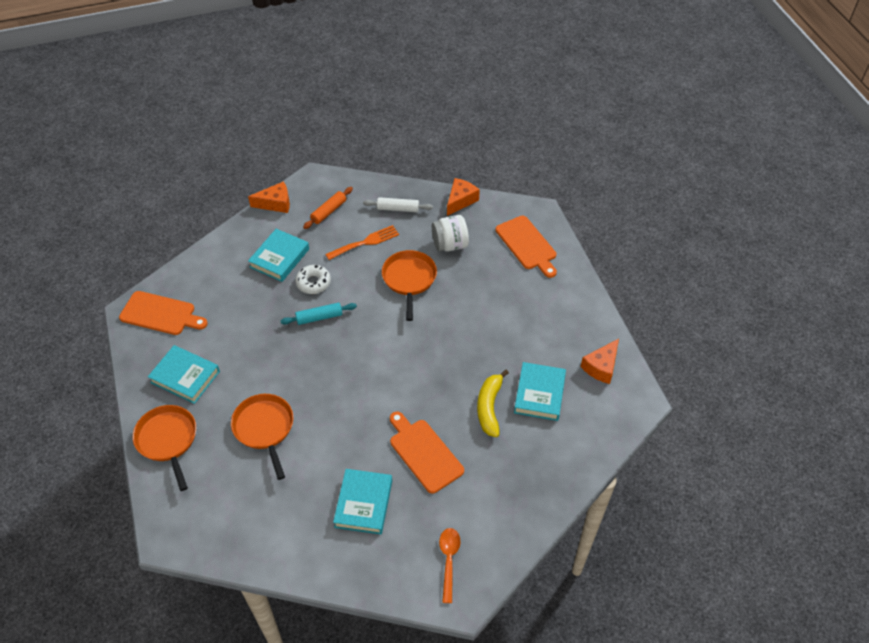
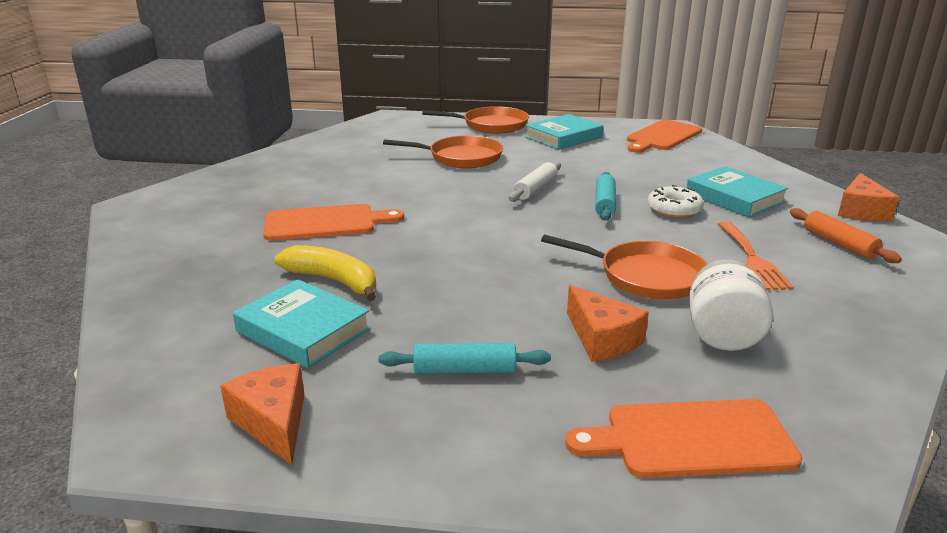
camera: 115 degrees right, 25 degrees down
(363, 503) = (310, 183): turquoise book -> none
(398, 209) = (843, 304): white rolling pin -> white rolling pin (535, 189)
(449, 561) = (180, 208): orange spoon -> none
(460, 200) = (871, 384): orange cheese -> orange cheese (602, 339)
(530, 321) = (464, 370): none -> turquoise rolling pin

